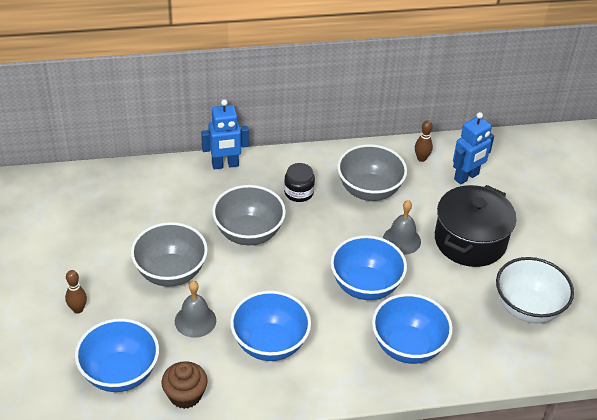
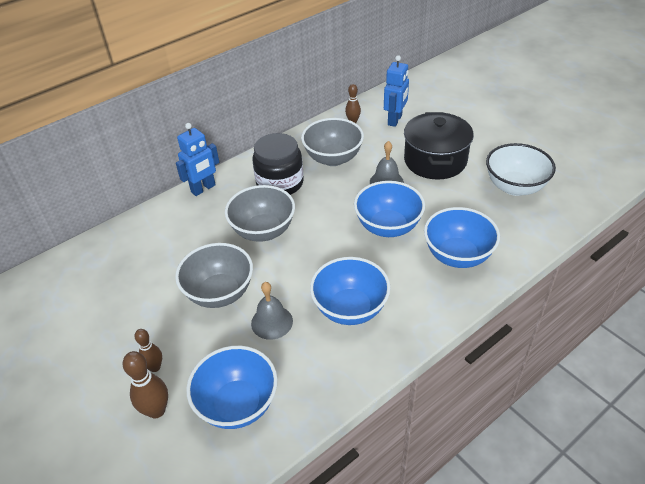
camera: 25 degrees left, 0 degrees up
(57, 344) = (156, 410): none -> brown bowling pin
(185, 395) = (312, 391): brown cupcake -> none
(298, 192) = (280, 183): black jar -> black jar, size x1.75

